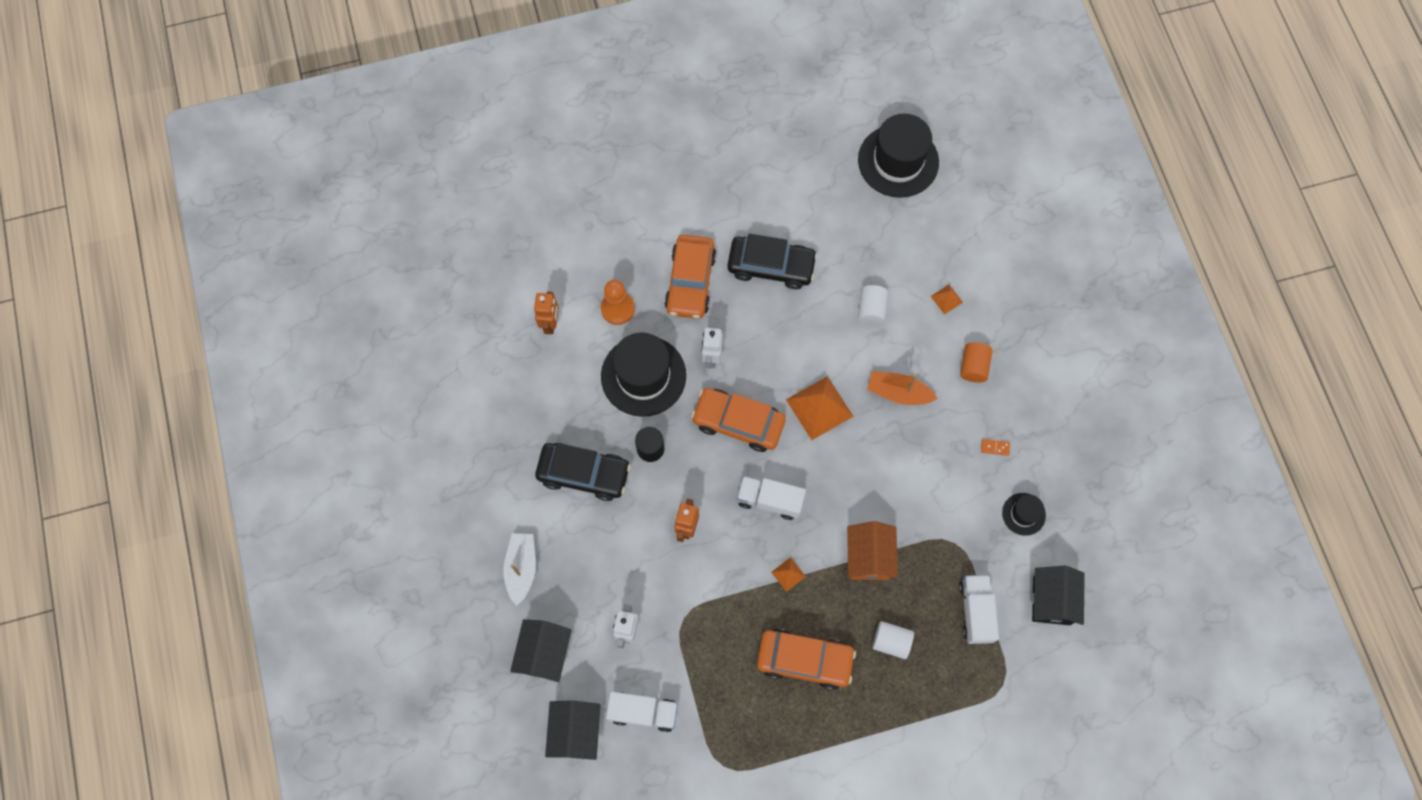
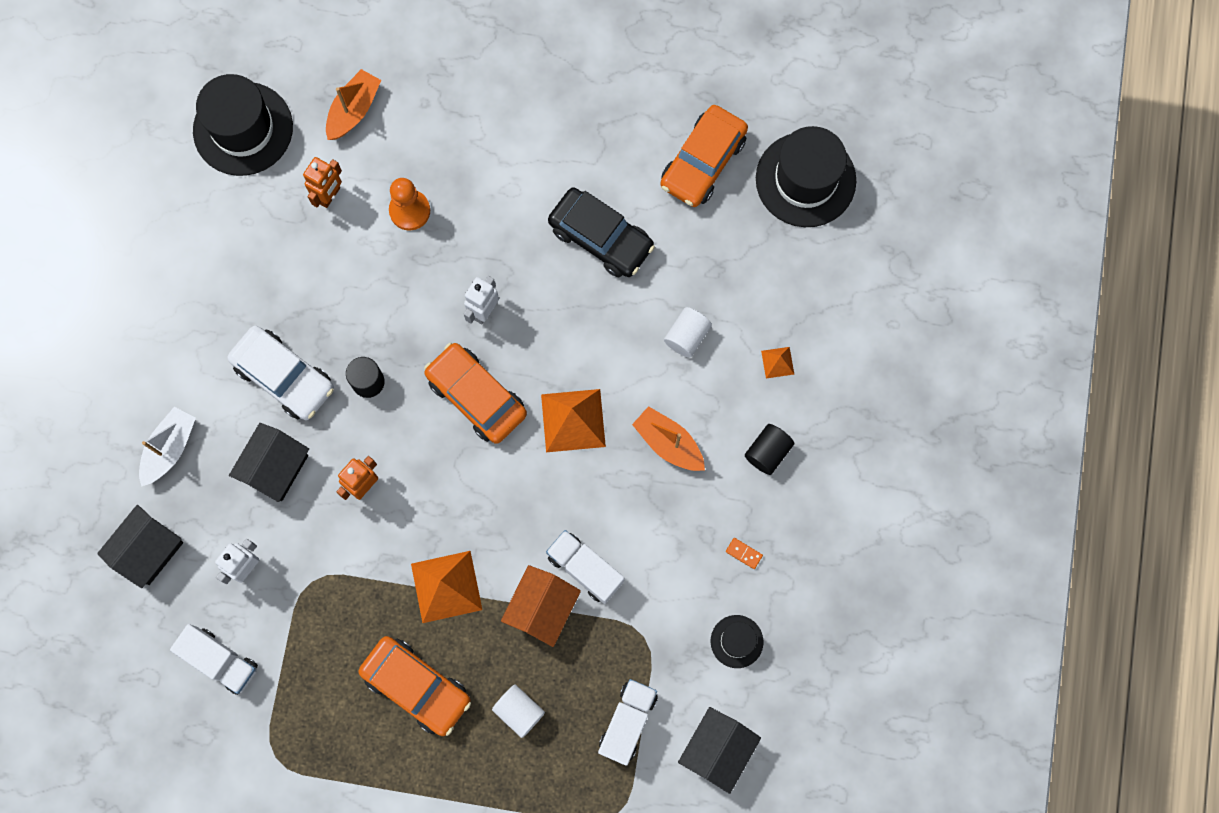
camera: 25 degrees right, 5 degrees up
(537, 253) = (354, 110): none -> orange boat
(576, 732) = (141, 648): black house -> black house (276, 468)
(584, 474) = (284, 377): black car -> white car
(643, 376) = (400, 298): black hat -> black hat (243, 129)
(690, 282) = (503, 216): orange car -> orange car (703, 162)
(770, 500) = (467, 497): white truck -> white truck (585, 569)
(788, 574) = (446, 586): orange pyramid -> orange pyramid, size x2.05
(973, 366) = (767, 452): orange cylinder -> black cylinder

